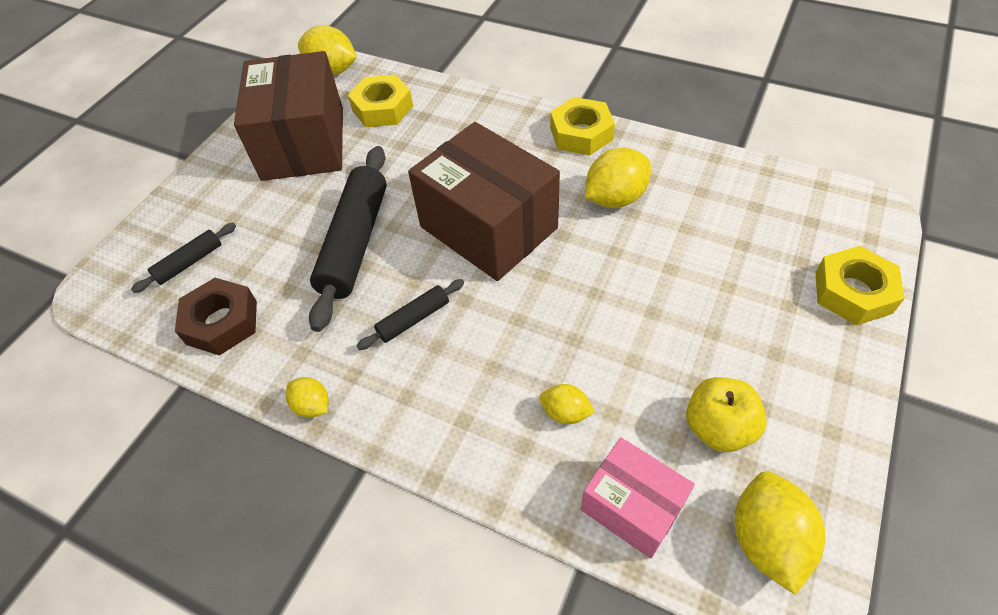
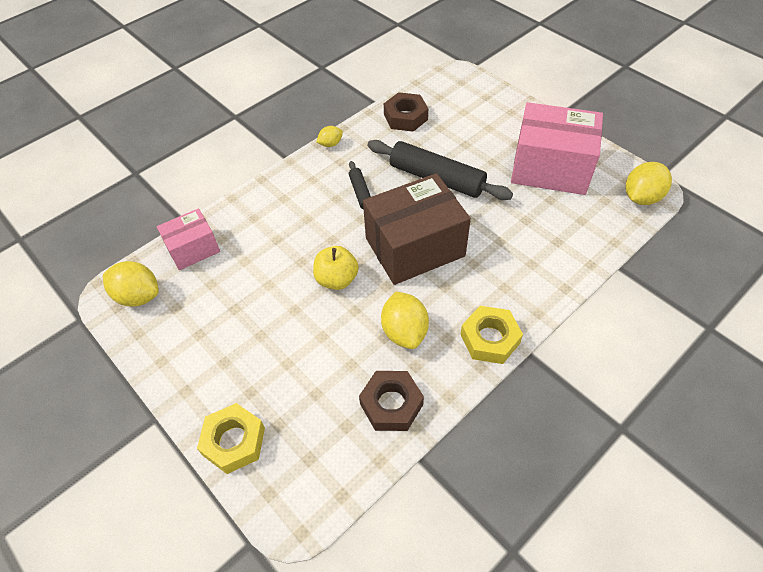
camera: 110 degrees right, 0 degrees up
(189, 262) = (458, 108): black rolling pin -> none
(303, 143) = (550, 168): brown box -> pink box
(382, 108) = (576, 218): yellow nut -> none
(565, 412) = (259, 240): yellow lemon -> none
(706, 181) = (391, 404): none -> brown nut
(718, 427) = (203, 305): yellow apple -> yellow apple (337, 279)

